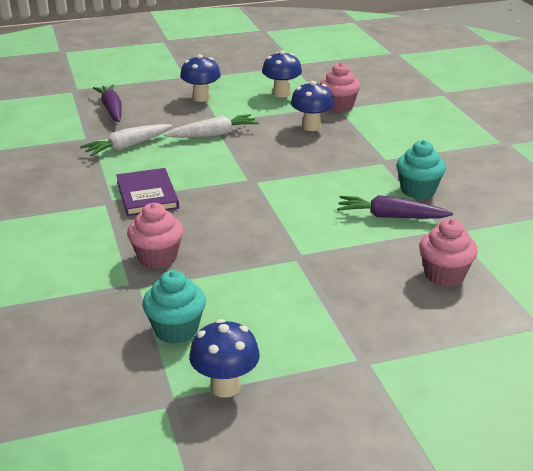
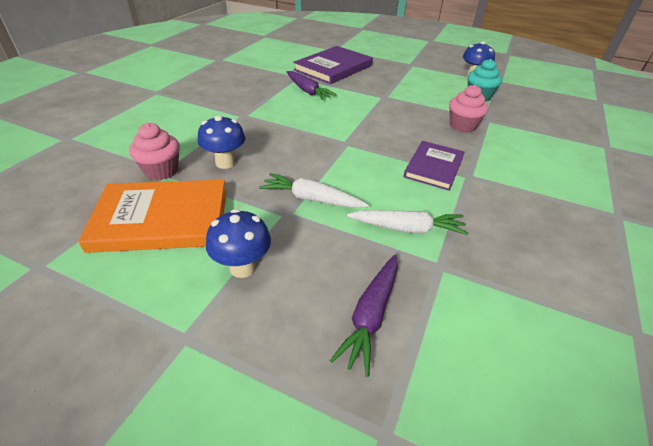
camera: 140 degrees left, 10 degrees up
(281, 93) = (162, 219): blue mushroom -> orange book
(418, 190) = (266, 94): turquoise cupcake -> none
(444, 275) = (333, 68): pink cupcake -> purple book

